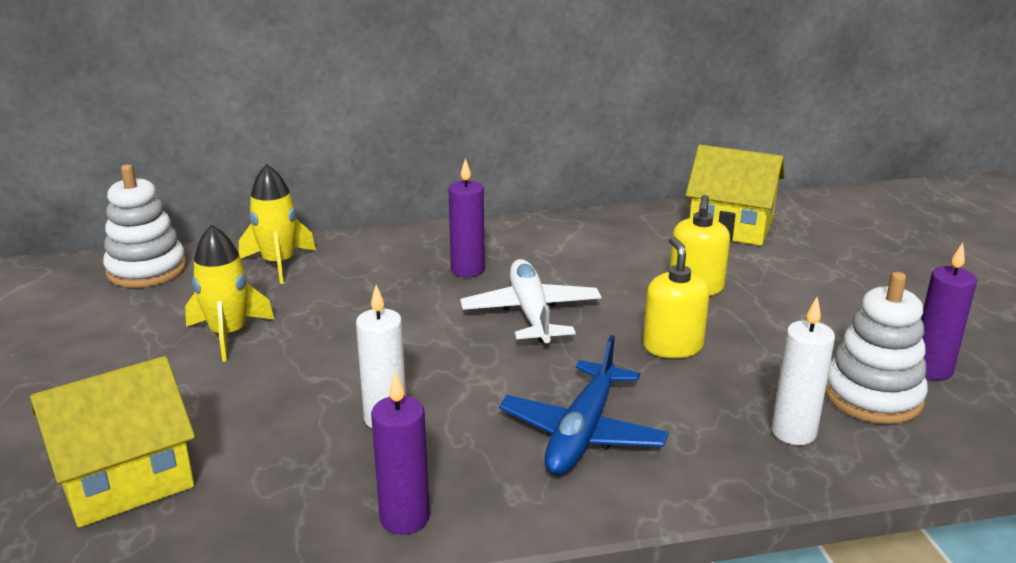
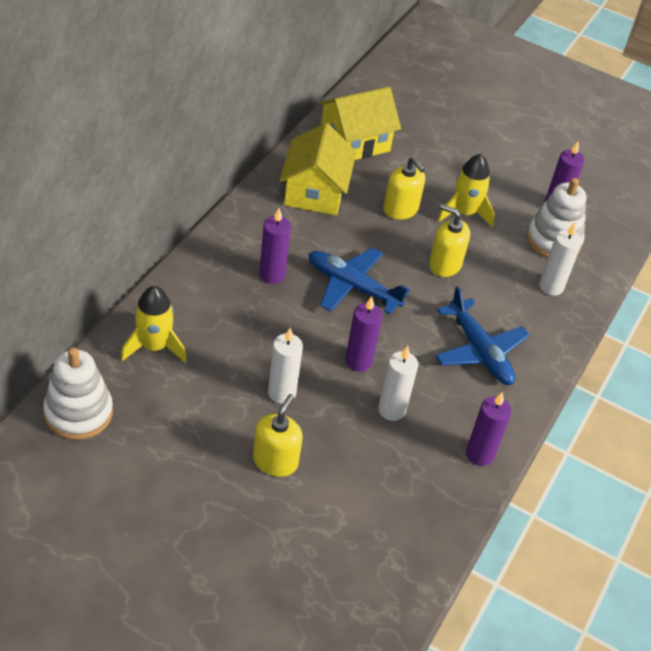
camera: 55 degrees left, 20 degrees up
(124, 478) = (337, 540): yellow house -> yellow house (315, 192)
(206, 385) = (275, 461): none -> yellow soap dispenser
(229, 334) = (225, 420): yellow rocket -> yellow rocket (464, 213)
(312, 345) = (282, 393): none -> white candle
(427, 365) = (358, 361): none -> purple candle
(531, 313) = (353, 287): white plane -> blue plane

